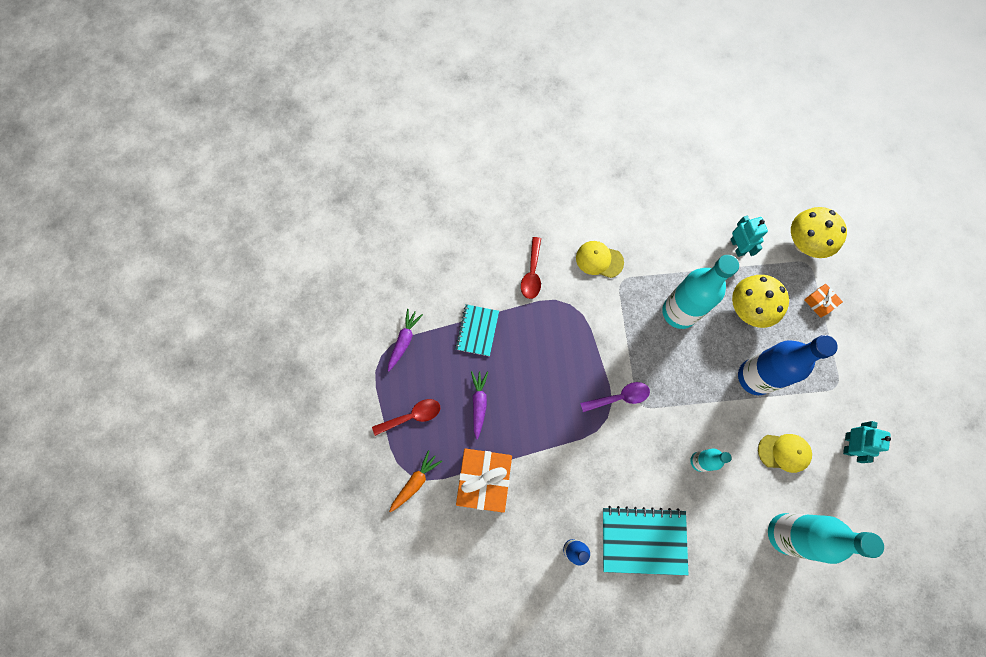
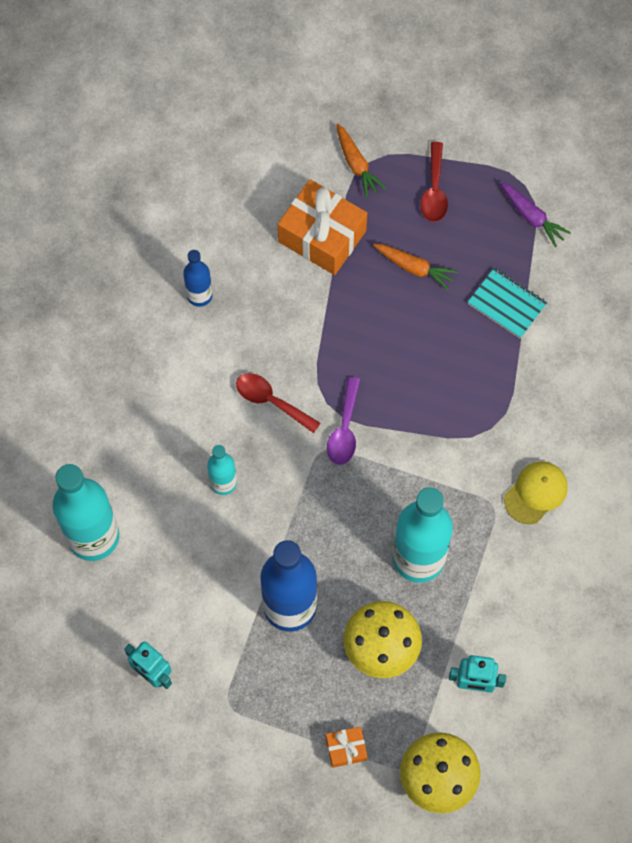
camera: 115 degrees right, 5 degrees down
(479, 404) = (414, 268): purple carrot -> orange carrot
(532, 273) = (554, 401): red spoon -> red spoon (271, 401)
(643, 540) = (170, 374): turquoise notebook -> none
(784, 452) = (183, 588): yellow cap -> none

